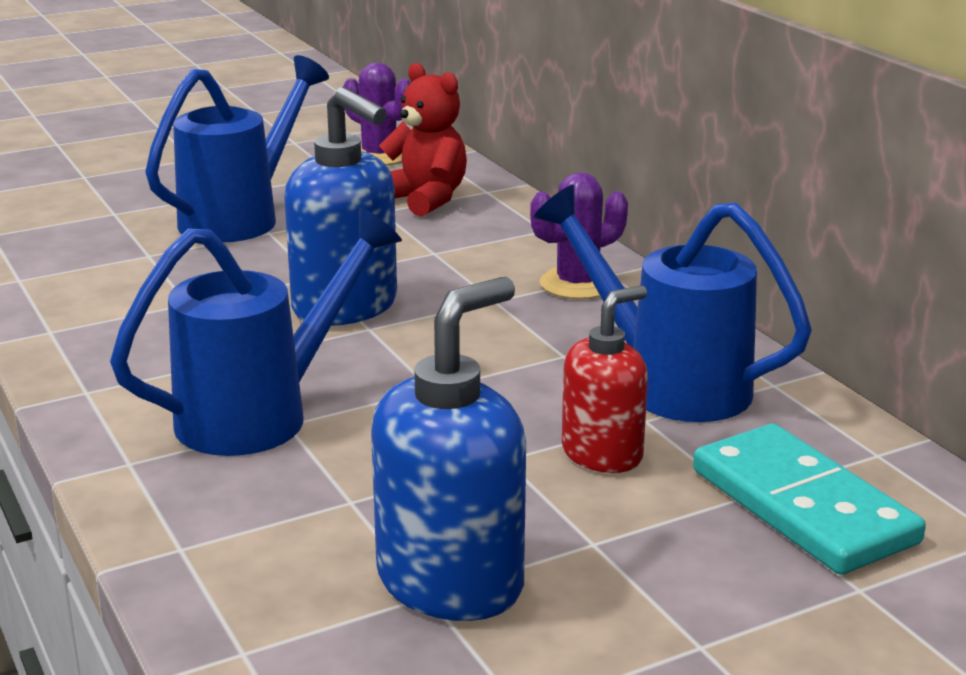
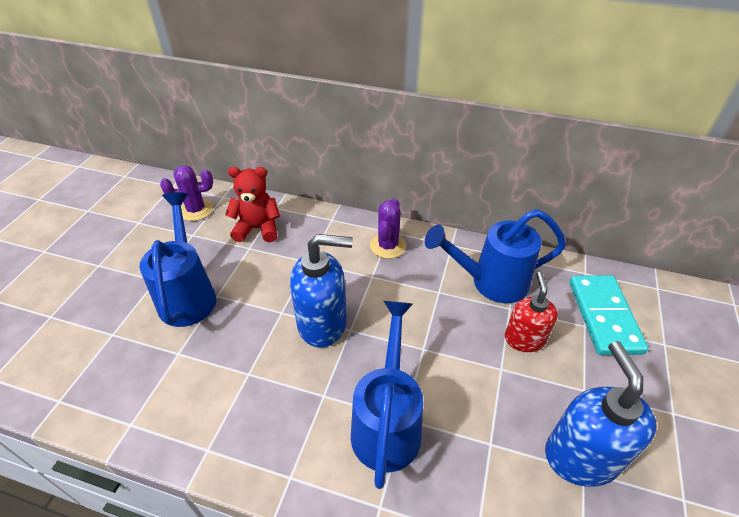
camera: 45 degrees left, 20 degrees up
(803, 506) = (604, 316): turquoise domino -> turquoise domino turned 75 degrees clockwise

